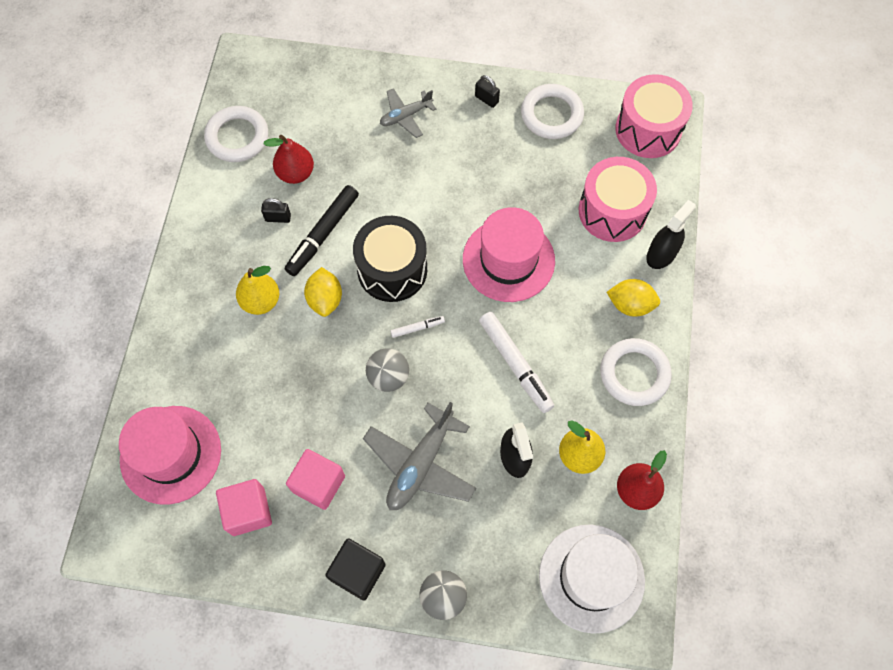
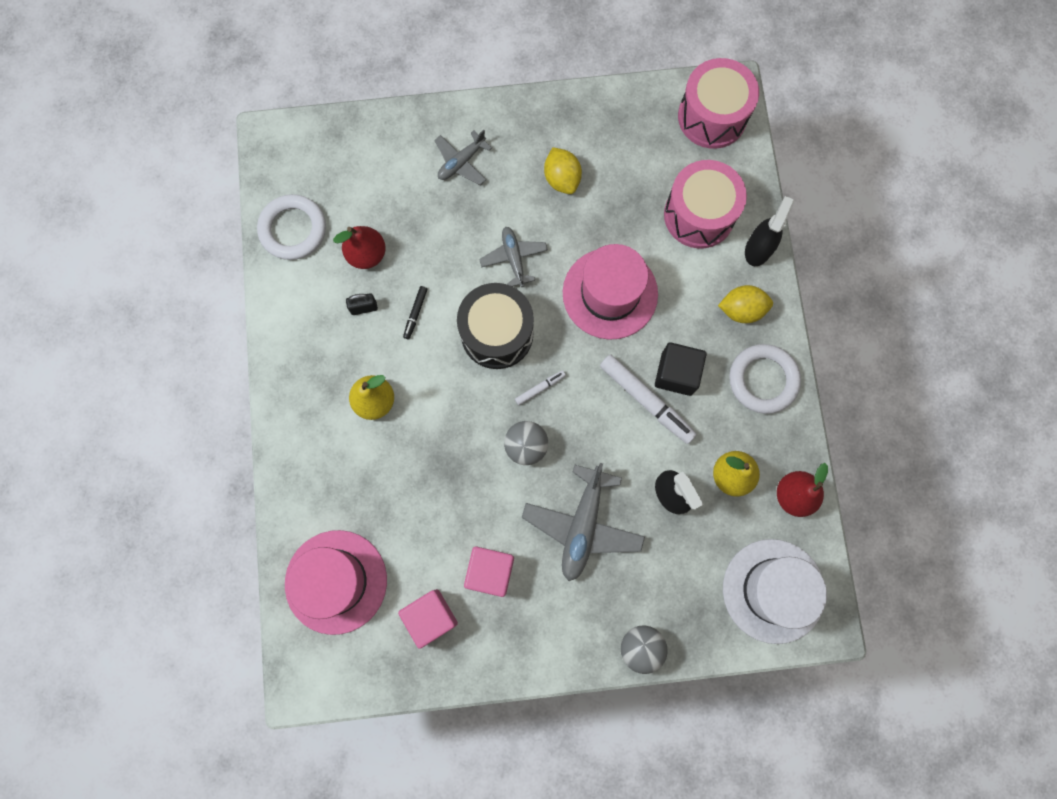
camera: 15 degrees left, 10 degrees up
(323, 234) = (415, 313): black marker -> black marker, size x0.48
(325, 299) = (439, 382): yellow lemon -> yellow lemon (562, 179)
(358, 572) = (554, 646): black cube -> black cube (676, 374)
(428, 208) = (514, 258): none -> grey plane
(486, 99) = (539, 123): black padlock -> none
(551, 115) = (610, 124): white ring -> none

